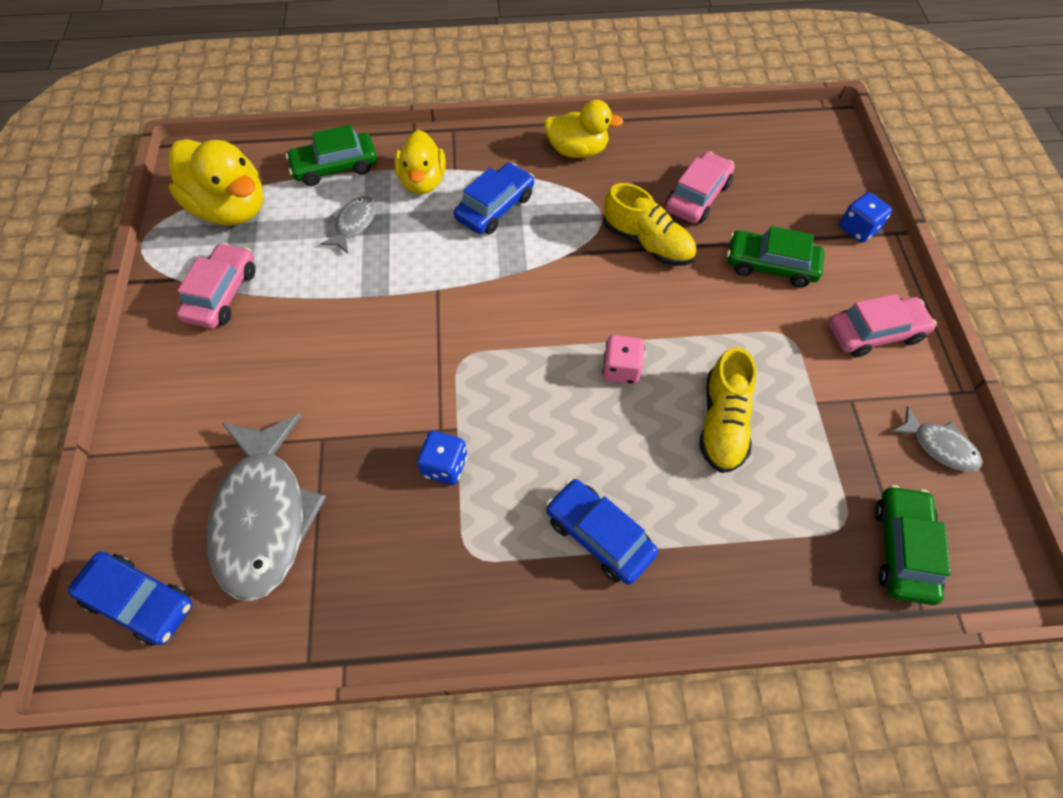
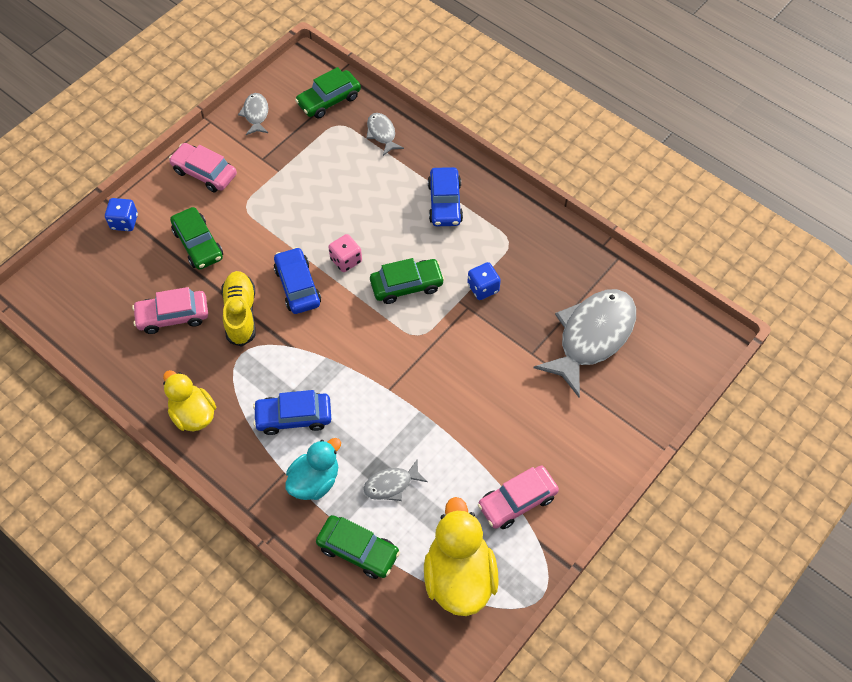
camera: 135 degrees left, 0 degrees up
(140, 601) = (679, 344): blue car -> blue car (297, 286)
(423, 181) = (315, 480): yellow duck -> turquoise duck
(529, 397) = (406, 285): none -> green car
(723, 423) = (332, 198): yellow shoe -> none
(783, 563) = (382, 134): none -> grey fish

